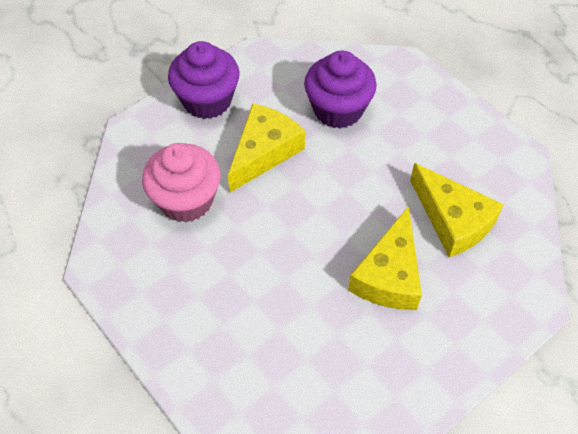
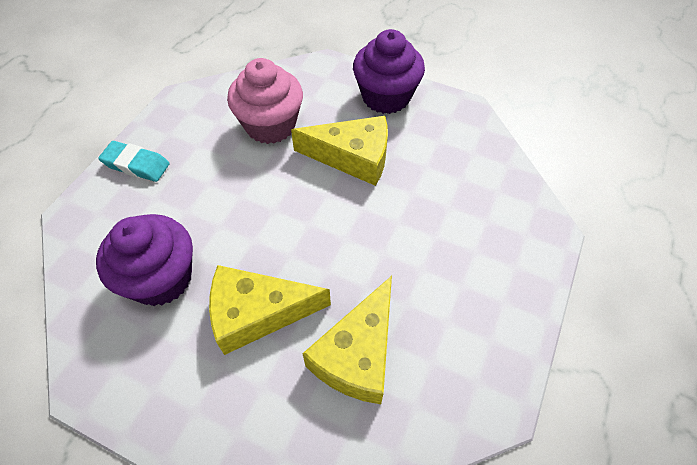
camera: 65 degrees right, 0 degrees up
(168, 331) = (136, 165): none -> turquoise eraser
(338, 109) = (442, 194): purple cupcake -> purple cupcake (161, 278)

